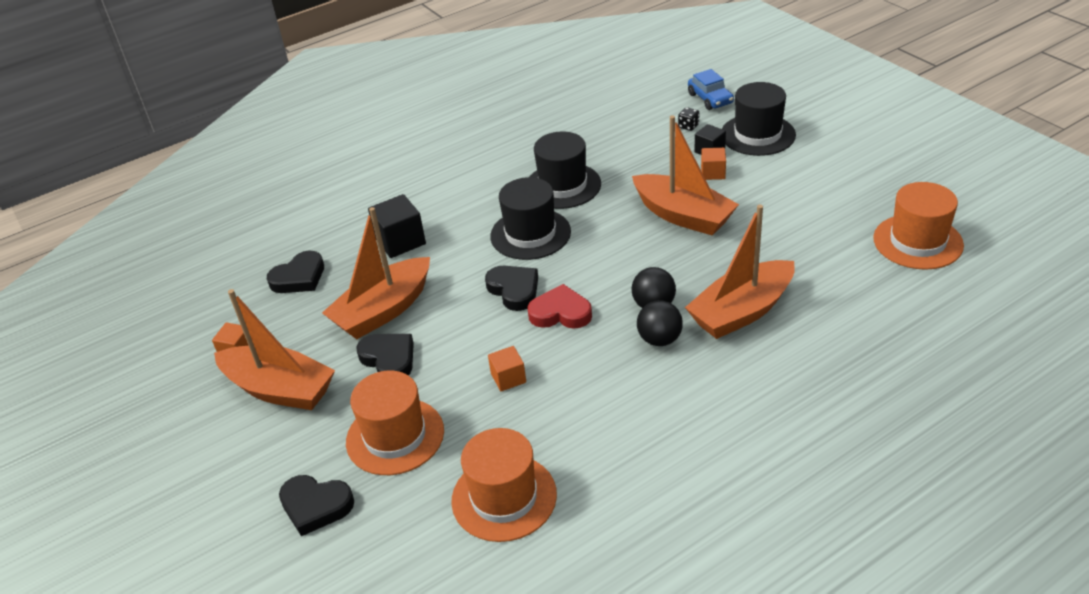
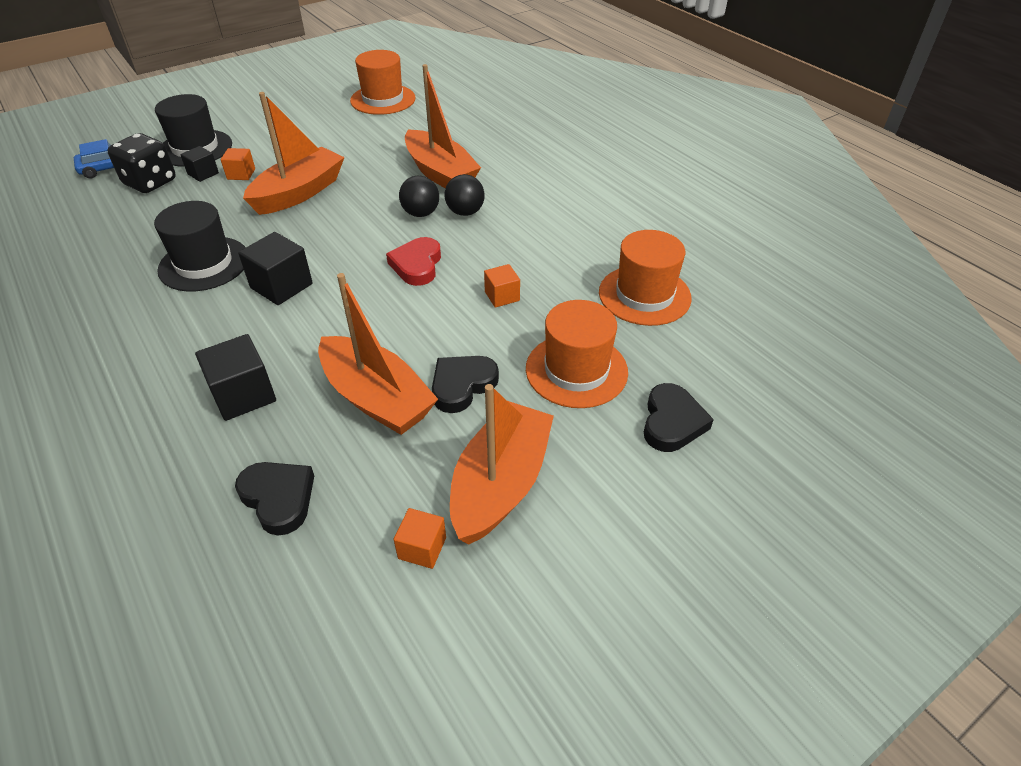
camera: 95 degrees left, 5 degrees up
(514, 290) = (373, 295): black heart -> none
(530, 234) = (281, 286): black hat -> black cube
(688, 126) = (150, 182): black dice -> black dice, size x2.33

